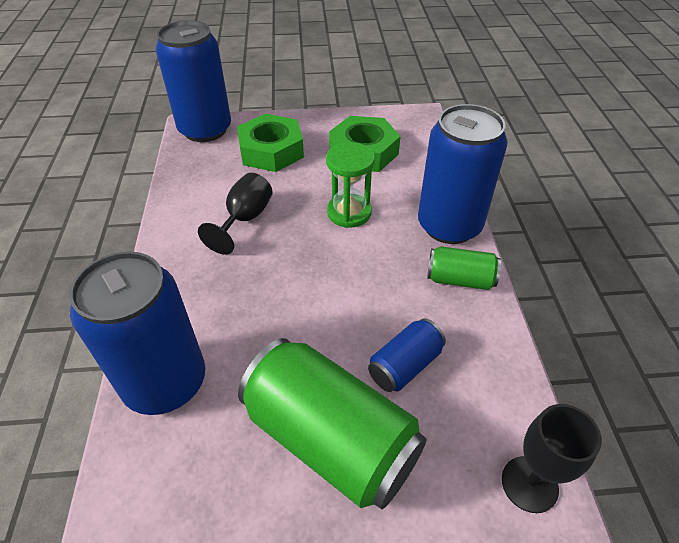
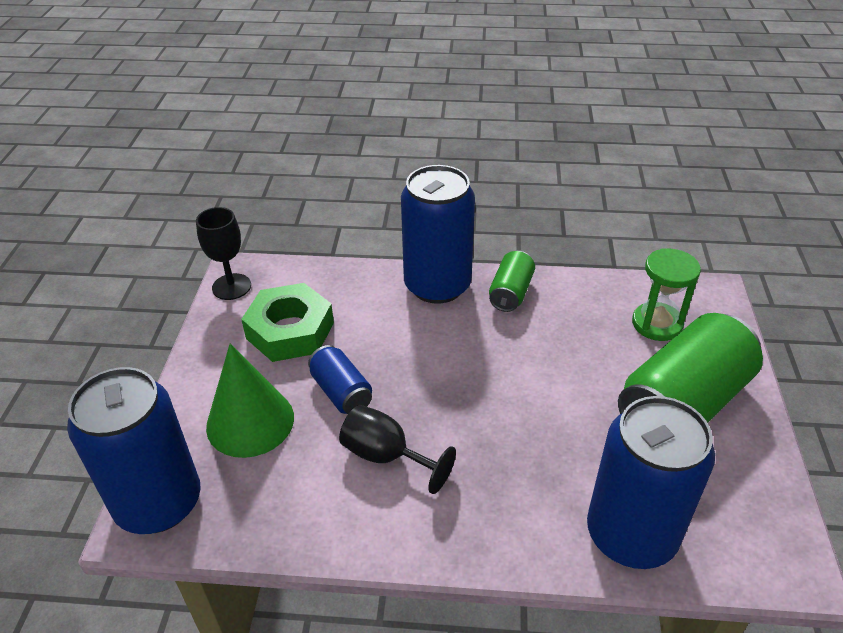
camera: 80 degrees left, 5 degrees down
(271, 151) = (250, 421): green nut -> green cone
(349, 212) = (399, 357): green hourglass -> green hourglass (657, 324)
(405, 365) = (607, 345): blue can -> blue can (341, 392)
(529, 484) = (706, 298): black goblet -> black goblet (231, 287)

